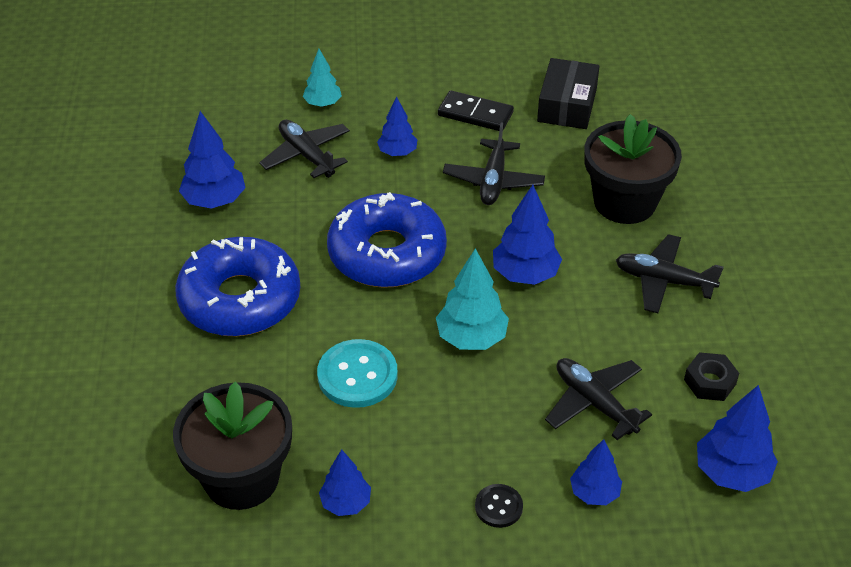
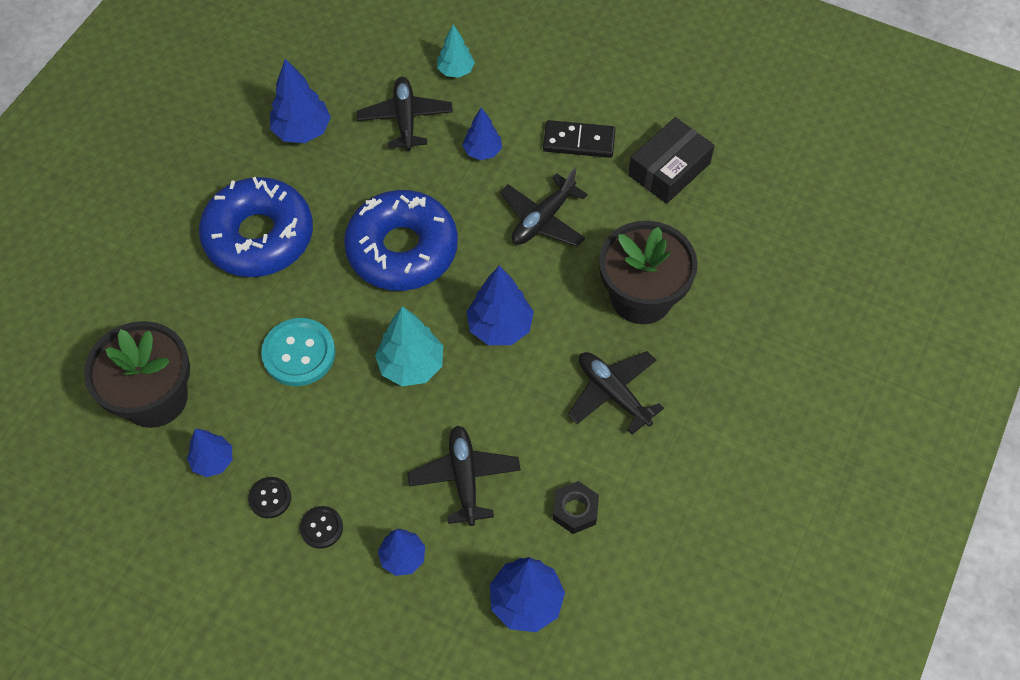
camera: 30 degrees right, 15 degrees up
(428, 507) = (270, 498): none -> black button
(475, 114) = (579, 141): black domino -> black domino turned 45 degrees counterclockwise

